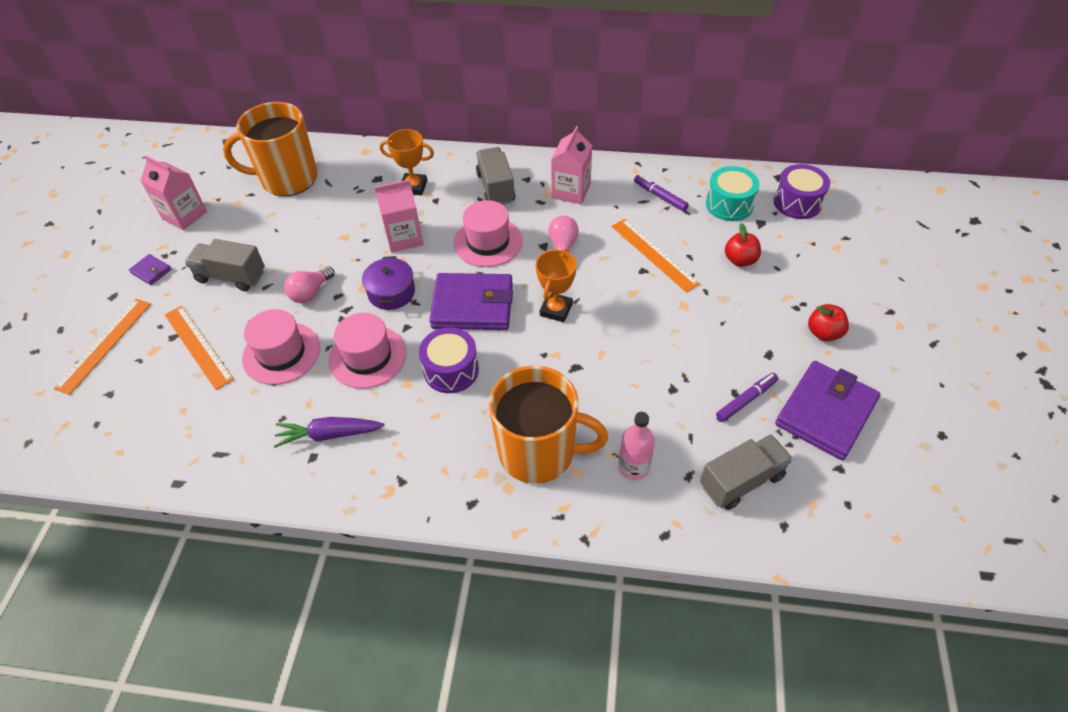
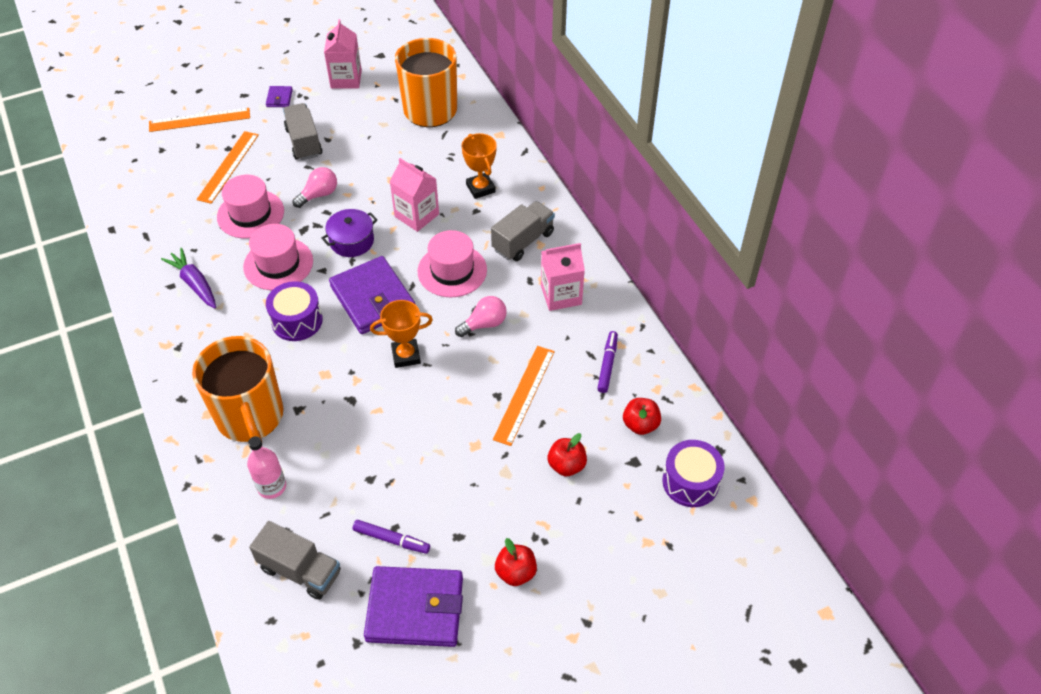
camera: 55 degrees right, 0 degrees up
(310, 292) = (319, 195): pink light bulb -> pink light bulb turned 135 degrees clockwise
(729, 204) = (640, 425): turquoise drum -> red apple

